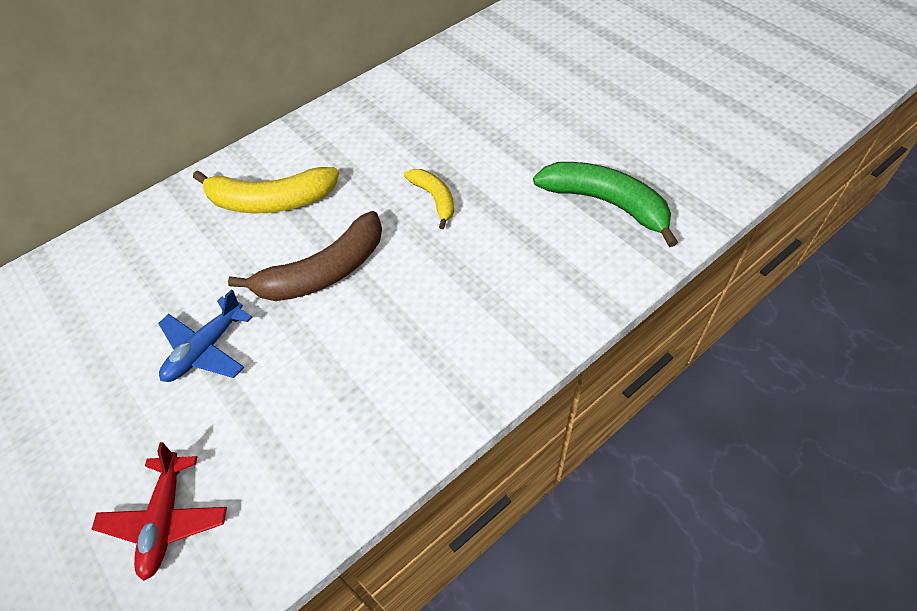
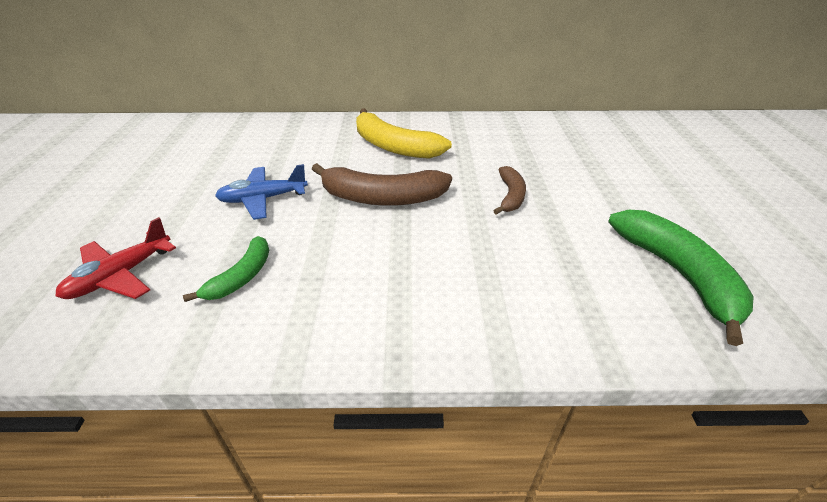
camera: 35 degrees right, 15 degrees down
(286, 435) = (242, 276): none -> green banana
(435, 199) = (510, 196): yellow banana -> brown banana

